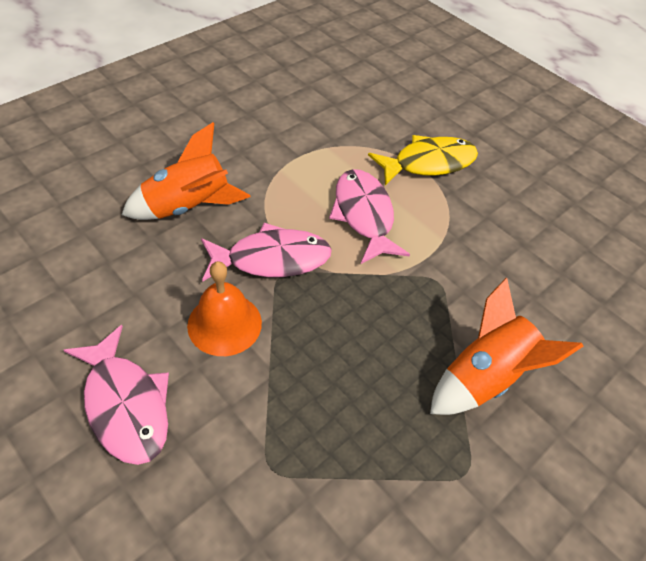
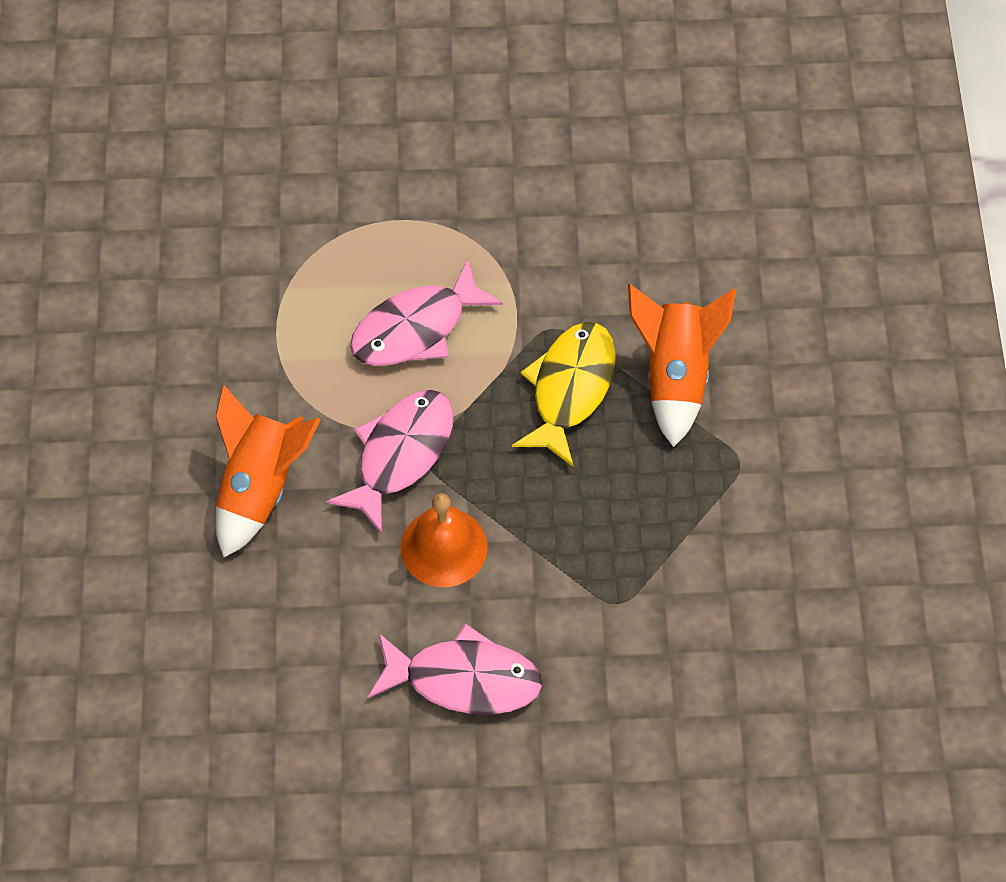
camera: 45 degrees left, 10 degrees up
(364, 215) = (416, 328): pink fish -> pink fish turned 60 degrees counterclockwise
(428, 163) = (399, 206): yellow fish -> yellow fish (570, 389)

